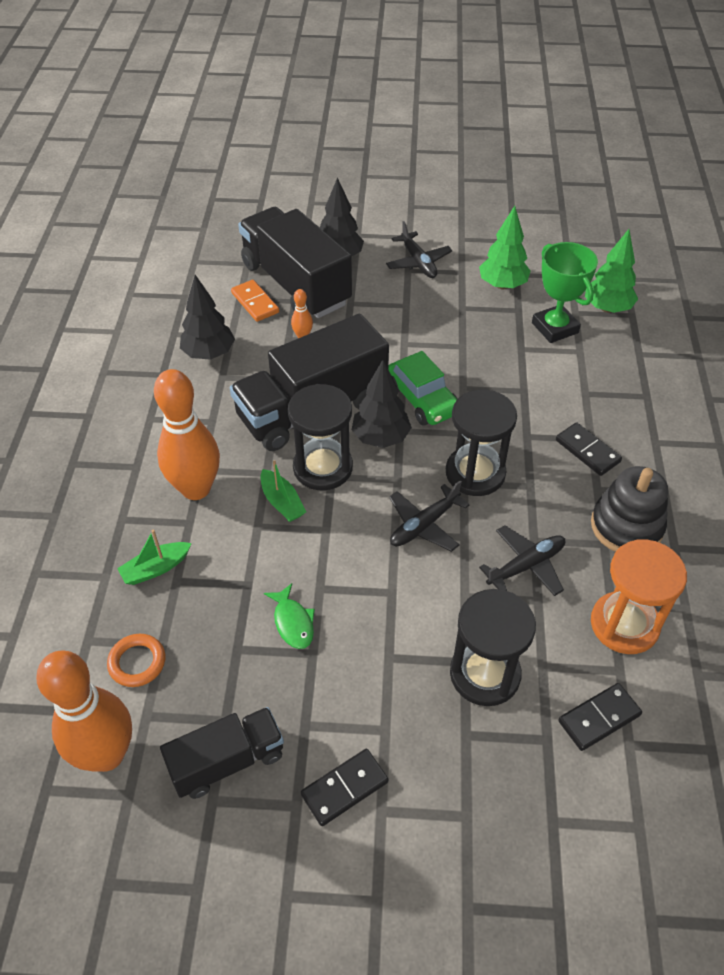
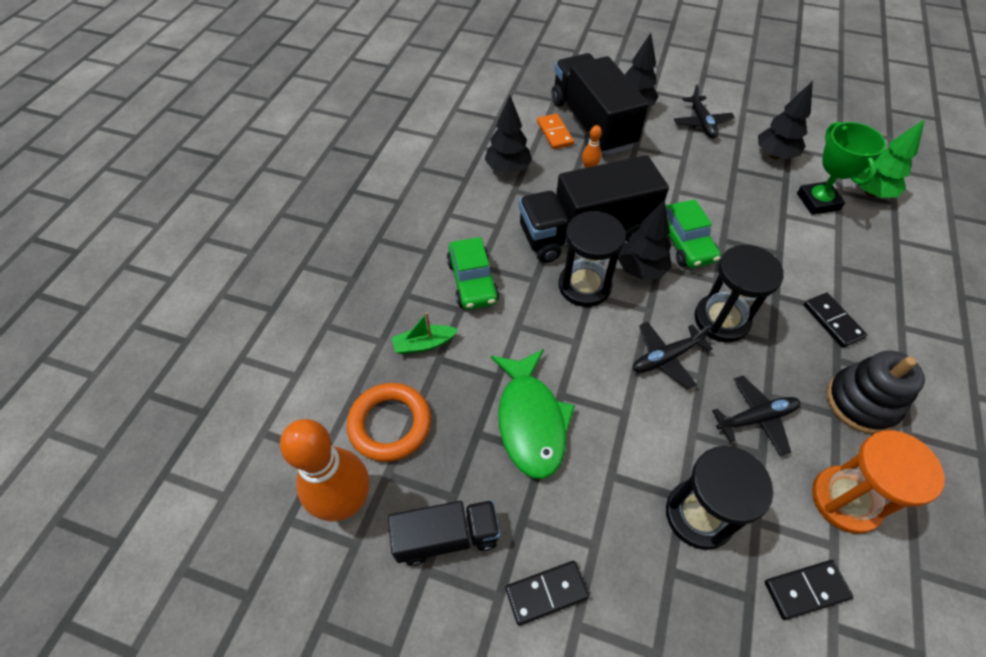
camera: 15 degrees right, 5 degrees up
(137, 662) = (390, 424): orange ring -> orange ring, size x1.64
(196, 489) = (472, 281): orange bowling pin -> green car
(282, 502) = (543, 309): green boat -> none
(293, 622) = (531, 420): green fish -> green fish, size x2.03
(502, 285) = (774, 155): green tree -> black tree

